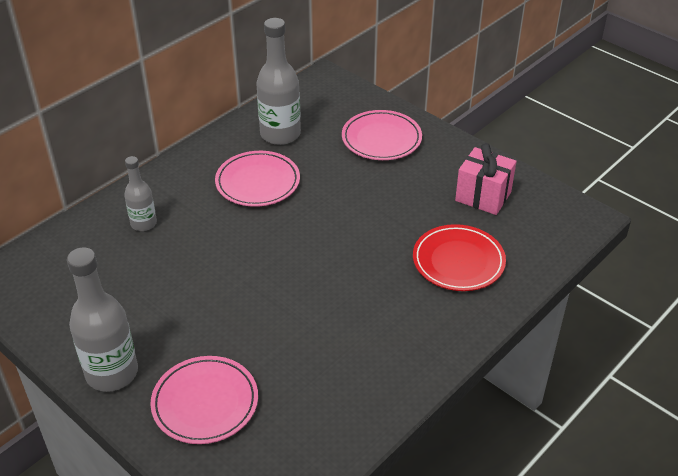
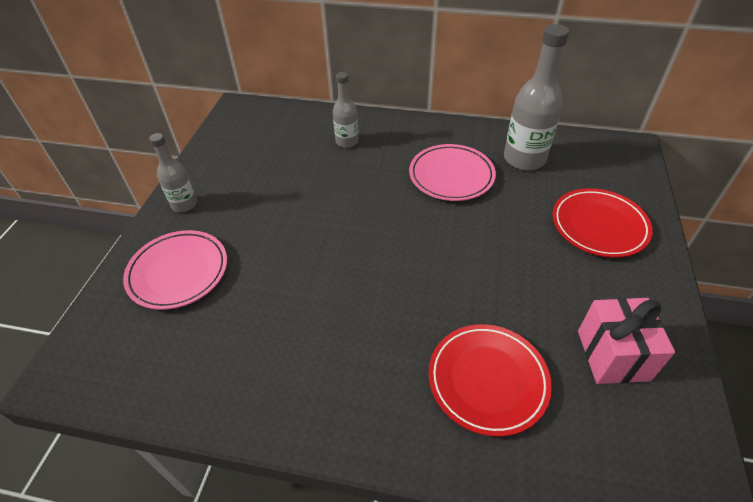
camera: 60 degrees right, 5 degrees up
(112, 373) = (184, 204): grey bottle -> grey bottle, size x0.58
(381, 139) = (599, 226): pink plate -> red plate

